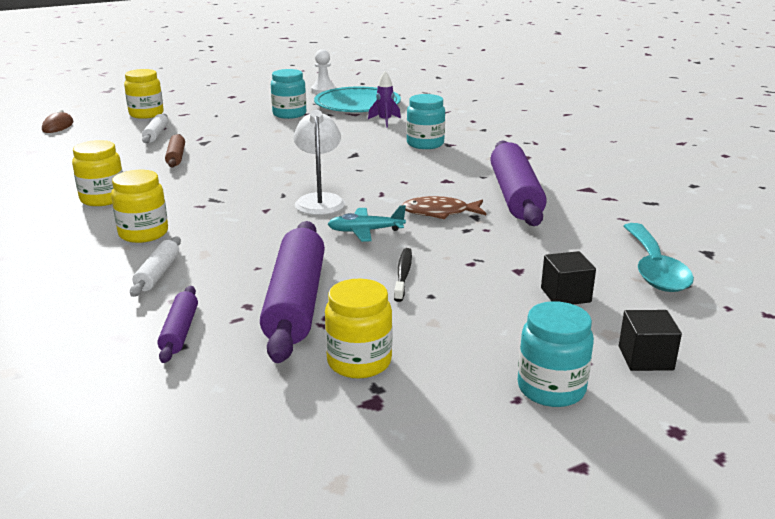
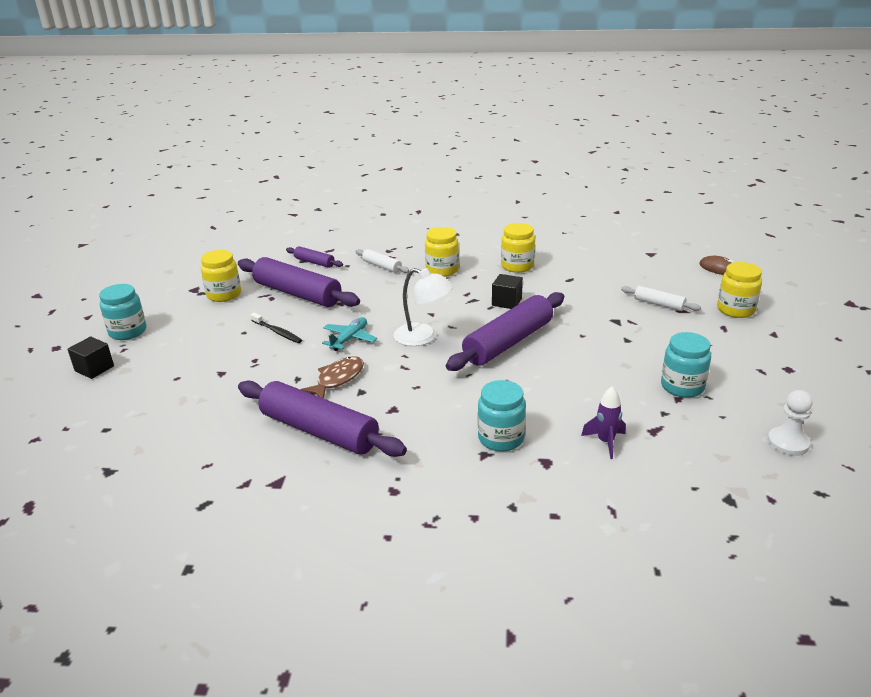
camera: 125 degrees right, 5 degrees up
(176, 157) = (585, 302): brown rolling pin -> none
(287, 168) = (508, 342): none -> purple rolling pin
(357, 104) = (697, 447): turquoise plate -> none
(565, 295) = (173, 375): black cube -> black cube (506, 302)
(654, 269) = (137, 428): turquoise spoon -> none

